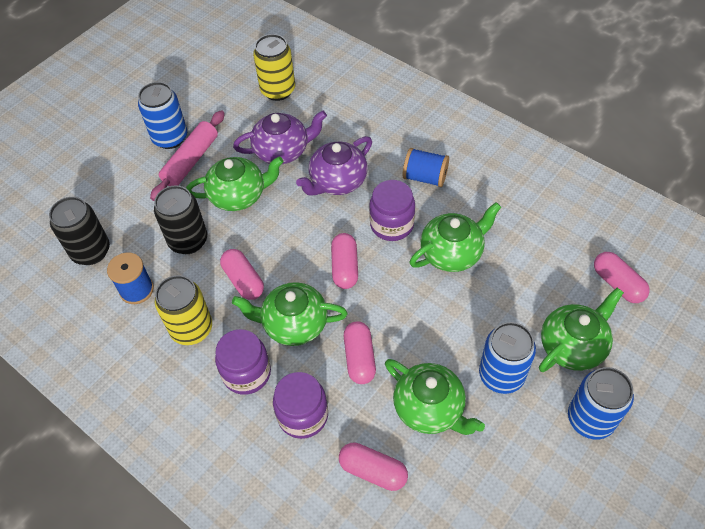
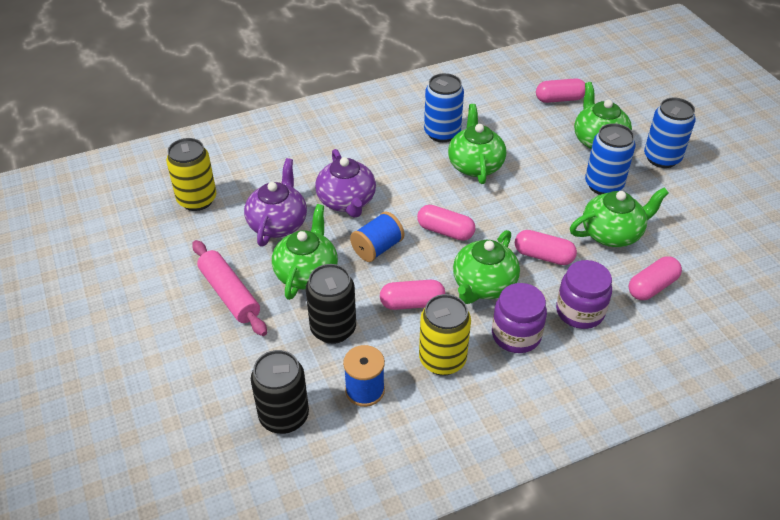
camera: 65 degrees left, 10 degrees down
(170, 138) = (181, 300): blue can -> blue can (442, 133)
(392, 225) = (421, 187): purple jar -> none
(425, 177) = (386, 149): blue spool -> blue spool (377, 248)

